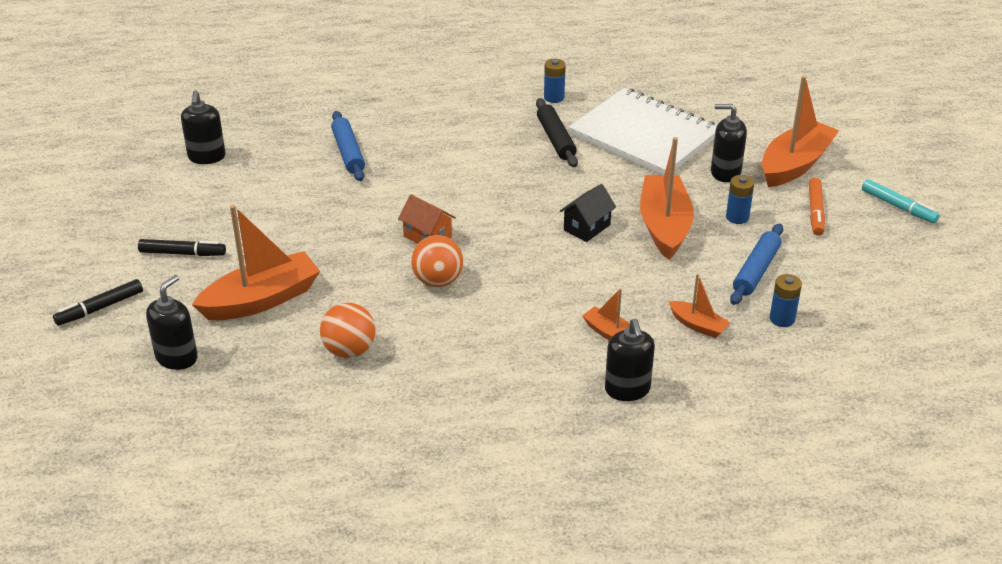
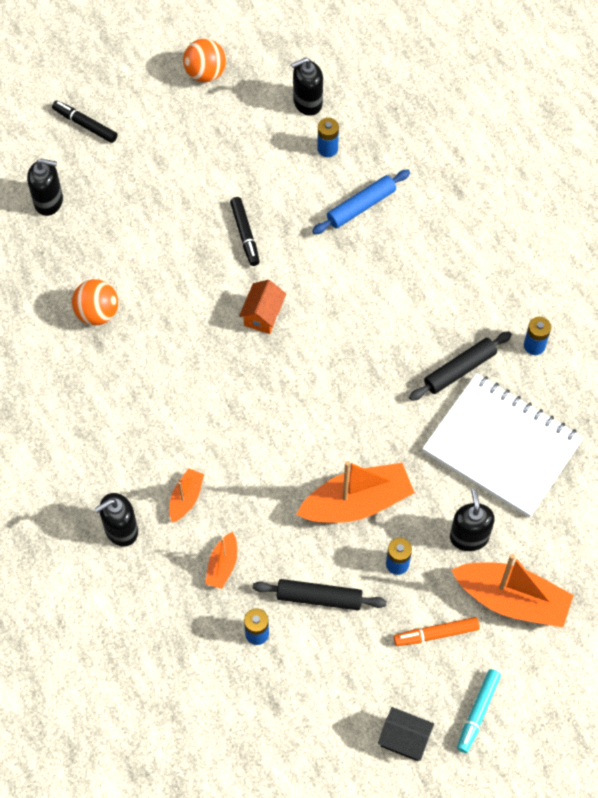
camera: 70 degrees right, 25 degrees up
(182, 253) = (170, 147): black marker -> black marker (245, 234)
(261, 300) = (134, 227): orange boat -> none
(269, 157) = (327, 149): none -> blue battery
(438, 281) = (206, 344): orange ball -> orange ball (205, 73)
(587, 227) = (328, 438): black house -> black house (404, 739)
(644, 136) = (502, 446): white notebook -> white notebook turned 75 degrees counterclockwise
(756, 271) = (319, 598): blue rolling pin -> black rolling pin

